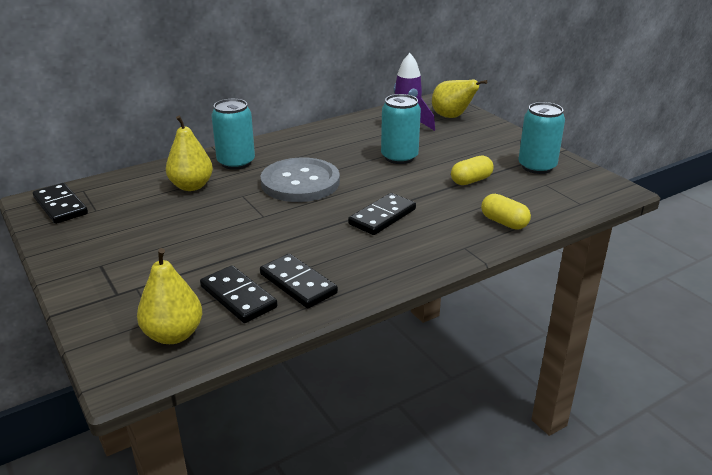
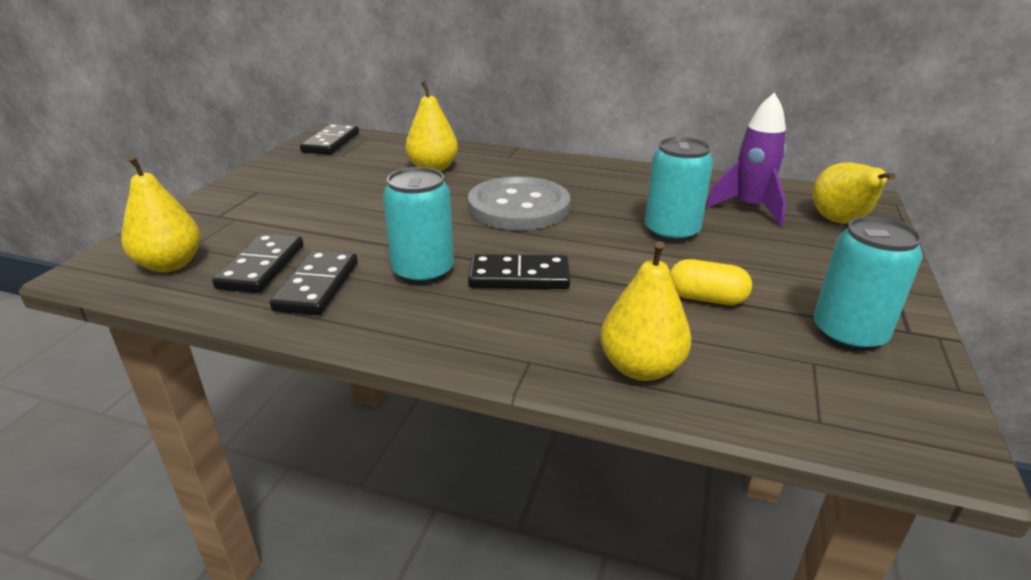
camera: 50 degrees right, 0 degrees up
(236, 162) = (506, 166): turquoise can -> turquoise can (423, 272)
(504, 222) = (641, 368): yellow capsule -> yellow pear

